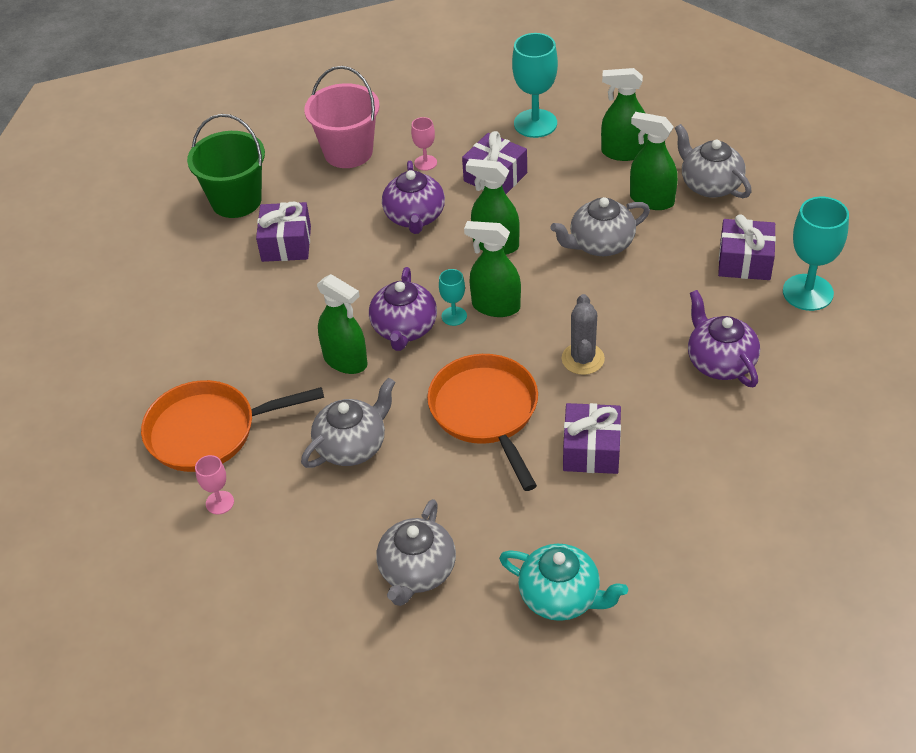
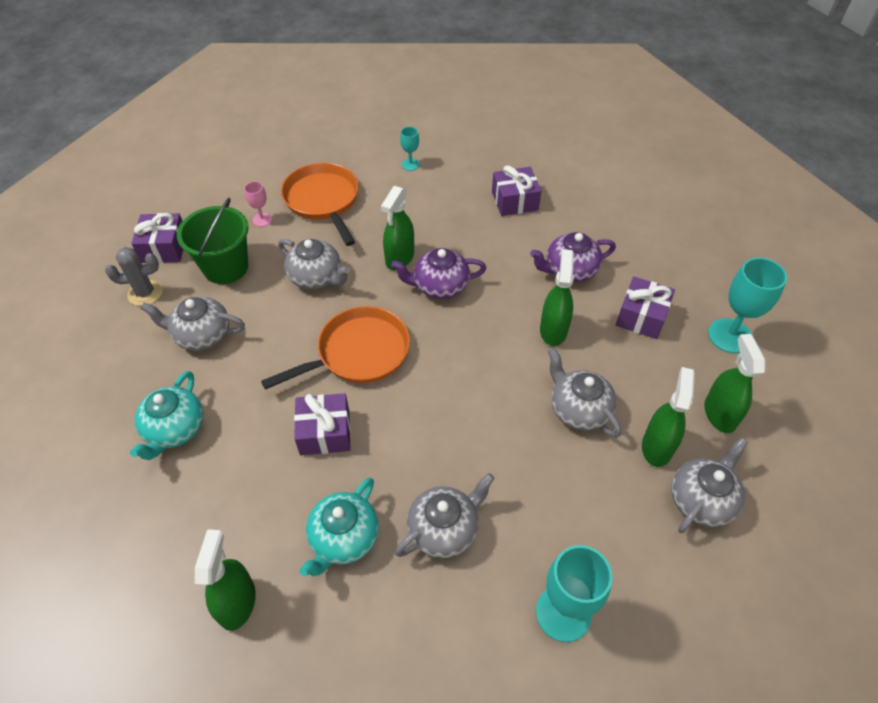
camera: 75 degrees right, 5 degrees up
(236, 201) = (552, 165): green bucket -> green bucket (225, 267)
(348, 152) = (633, 215): pink bucket -> none
(425, 163) = (640, 266): pink goblet -> none
(454, 316) = (460, 315): turquoise goblet -> turquoise goblet (410, 164)
(495, 306) = (478, 341): green spray bottle -> green spray bottle (237, 602)
(583, 359) = (428, 413): grey cactus -> grey cactus (145, 293)
(720, 362) = (444, 529): purple teapot -> grey teapot
(722, 441) = (343, 539): none -> turquoise teapot
(744, 261) = (593, 543): purple gift -> purple gift (164, 247)

